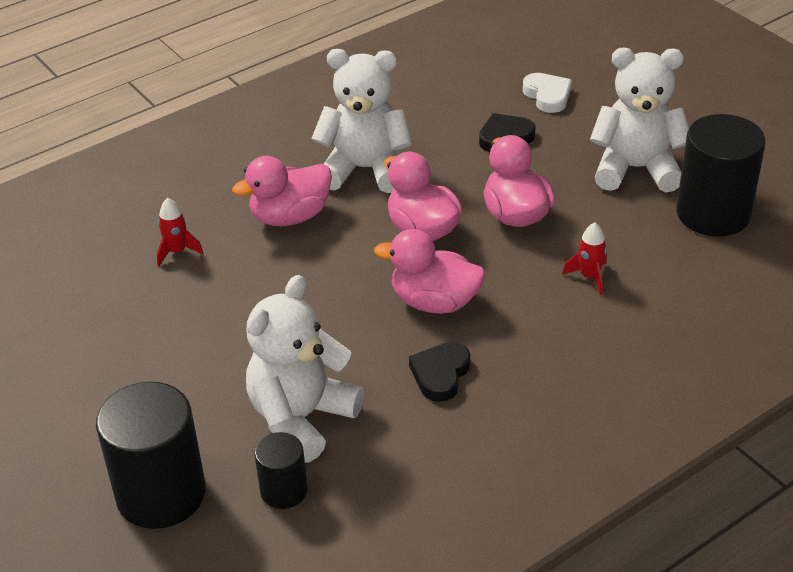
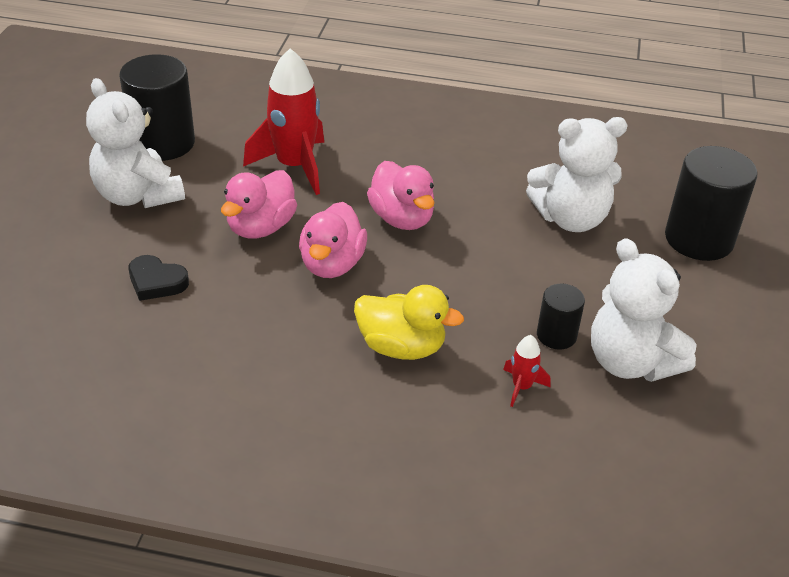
camera: 135 degrees left, 0 degrees up
(284, 490) = (624, 195): black cylinder -> black cylinder (556, 335)
(290, 217) = (401, 347): pink duck -> yellow duck
(365, 169) = (290, 340): white teddy bear -> white teddy bear (630, 362)
(440, 374) = (461, 184): black heart -> none
(547, 96) = (62, 287): white heart -> none
(589, 277) = (294, 166): red rocket -> red rocket, size x2.23

